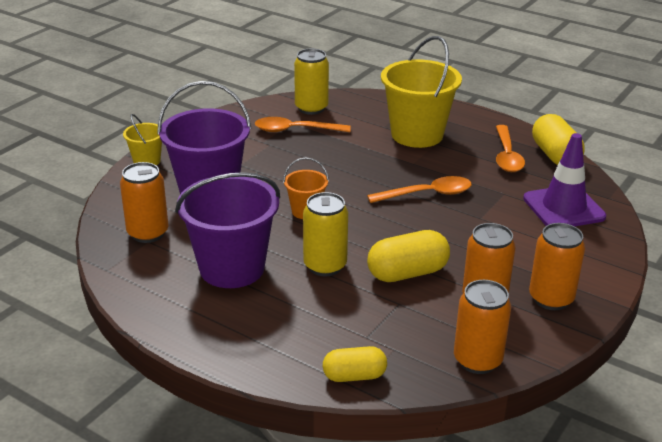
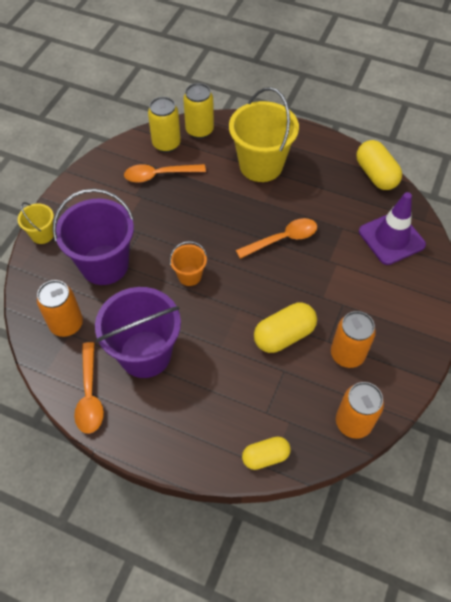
camera: 10 degrees left, 25 degrees up
(325, 266) = (218, 338): yellow can -> yellow can (199, 130)
(507, 156) = (338, 181): orange spoon -> orange spoon (90, 395)
(551, 299) = (397, 345): orange can -> none

